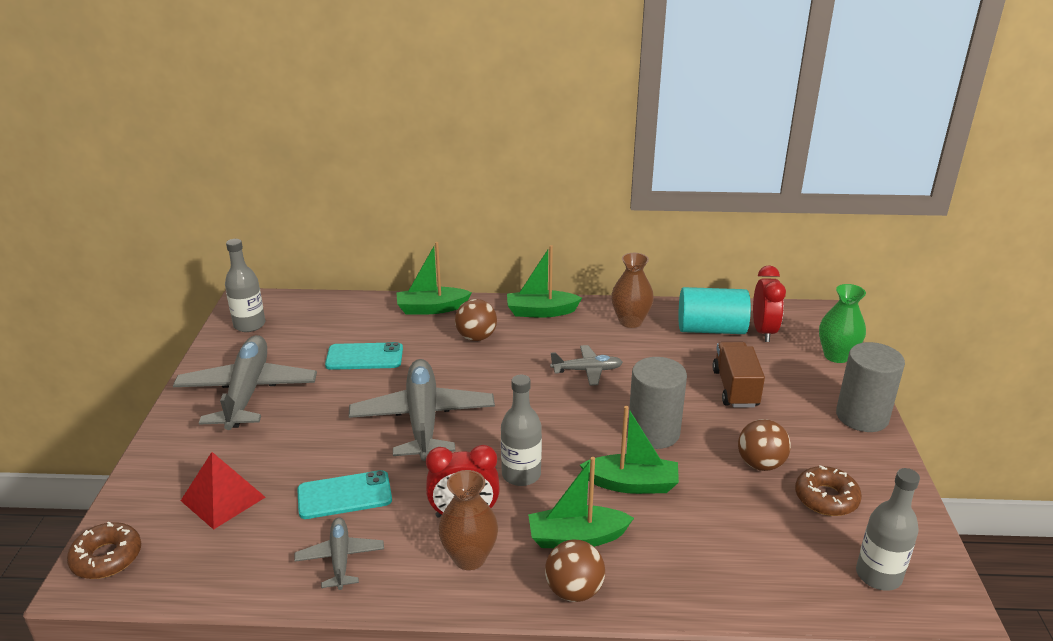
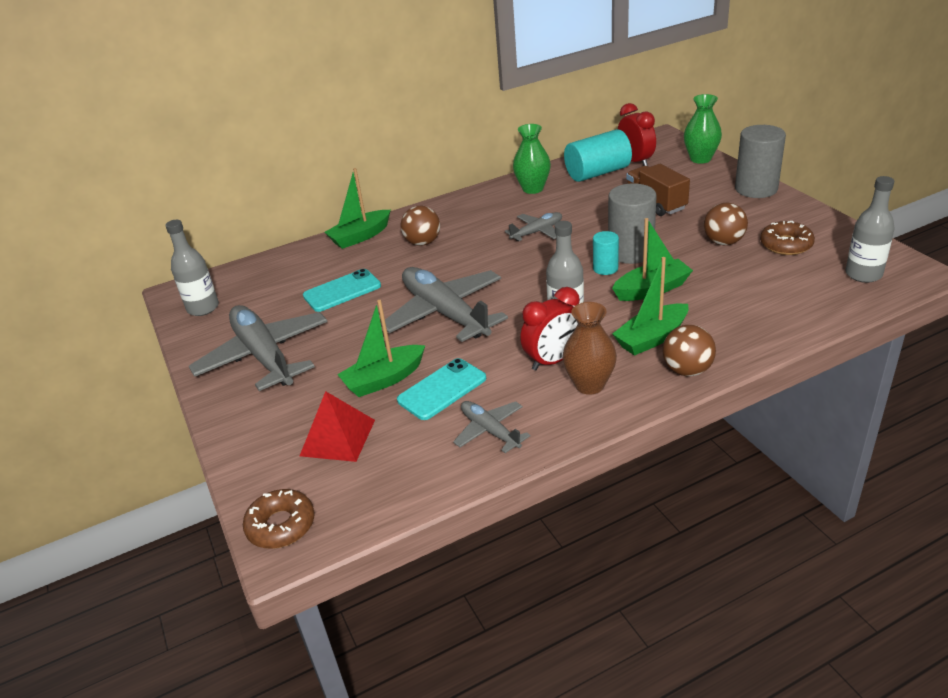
camera: 25 degrees left, 5 degrees up
(541, 312) = (455, 207): green boat -> green boat (384, 379)
(611, 439) = (605, 268): none -> turquoise cylinder
(630, 321) = (533, 189): brown vase -> green vase

